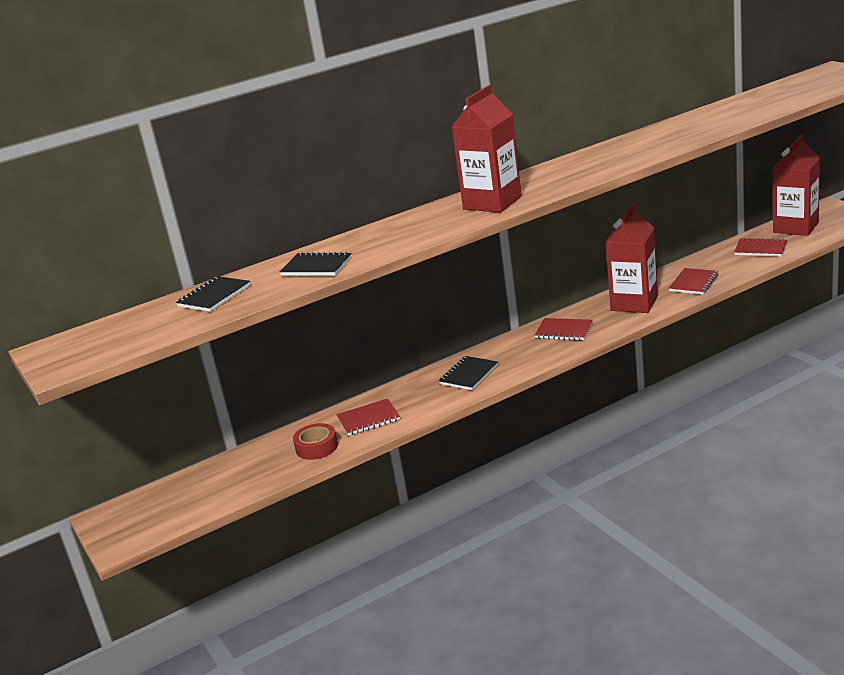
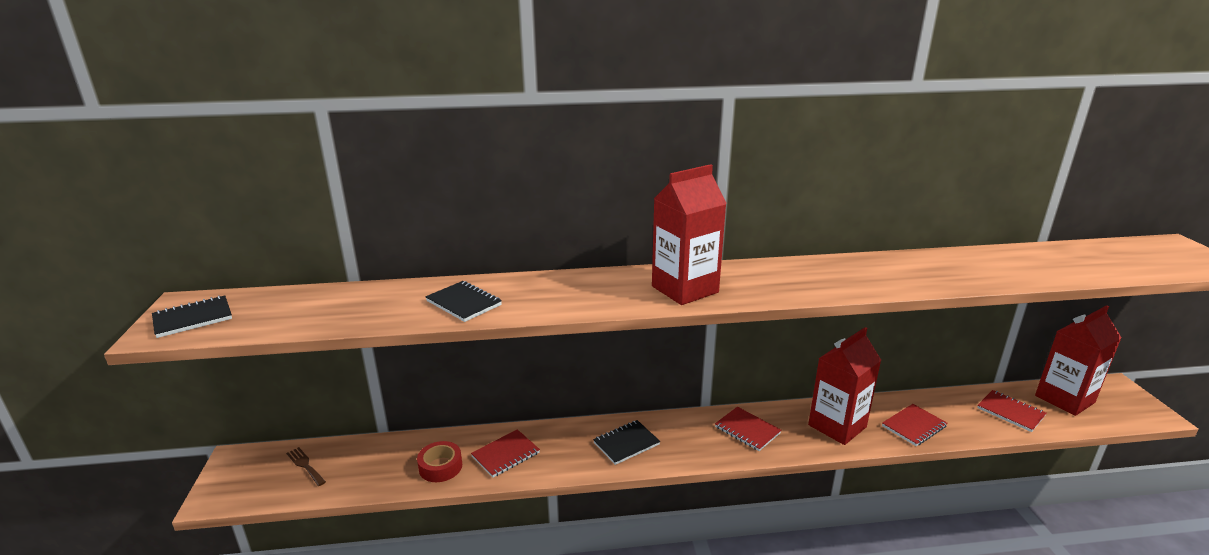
camera: 20 degrees right, 0 degrees up
(183, 494) = (305, 465): none -> brown fork
(214, 296) = (354, 301): black notebook -> black notebook (193, 318)
(368, 419) = (505, 455): red notebook -> red notebook turned 45 degrees counterclockwise

